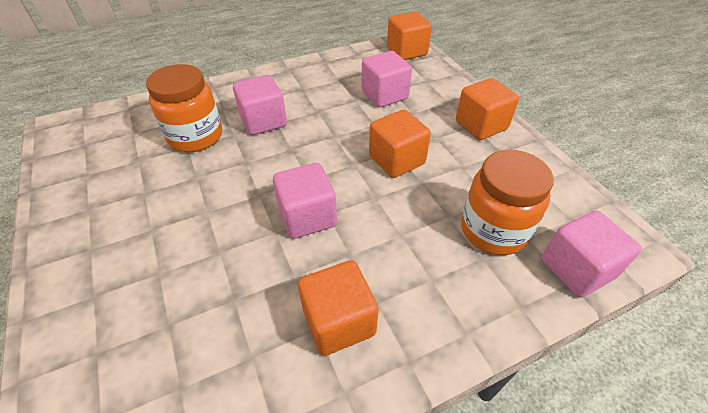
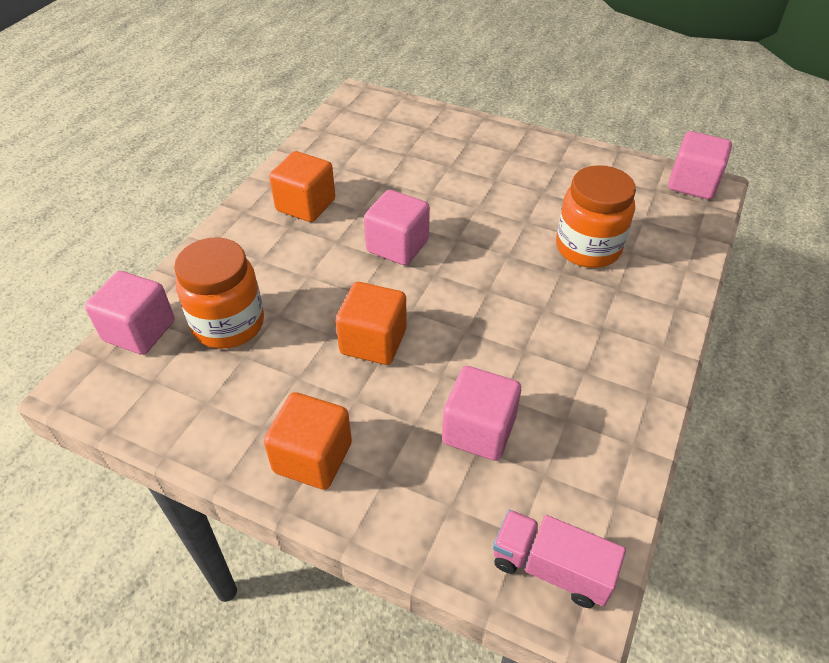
camera: 140 degrees right, 0 degrees up
(263, 121) = (557, 301): pink cube -> pink cube (692, 184)
(407, 51) = (551, 568): orange cube -> pink truck

